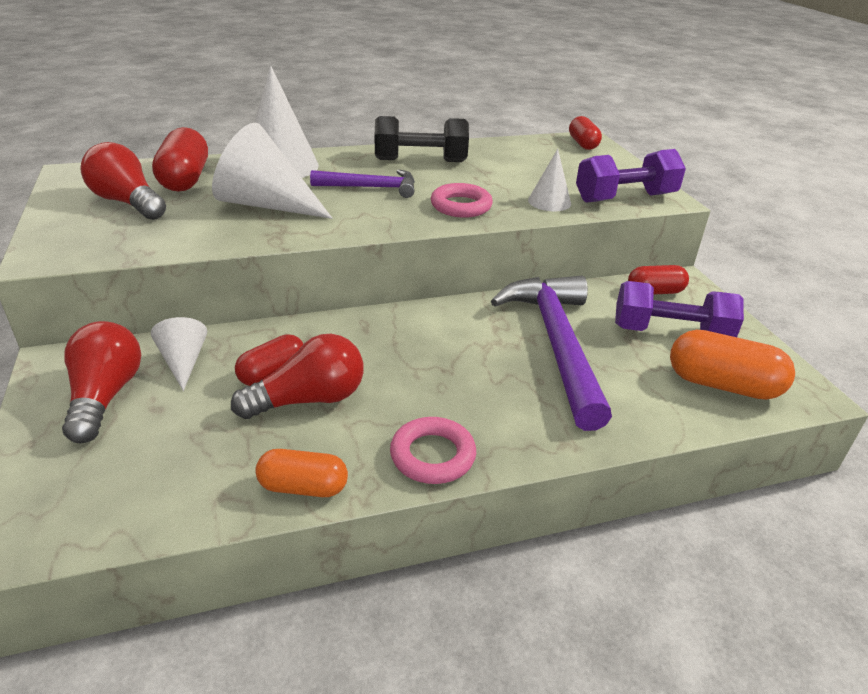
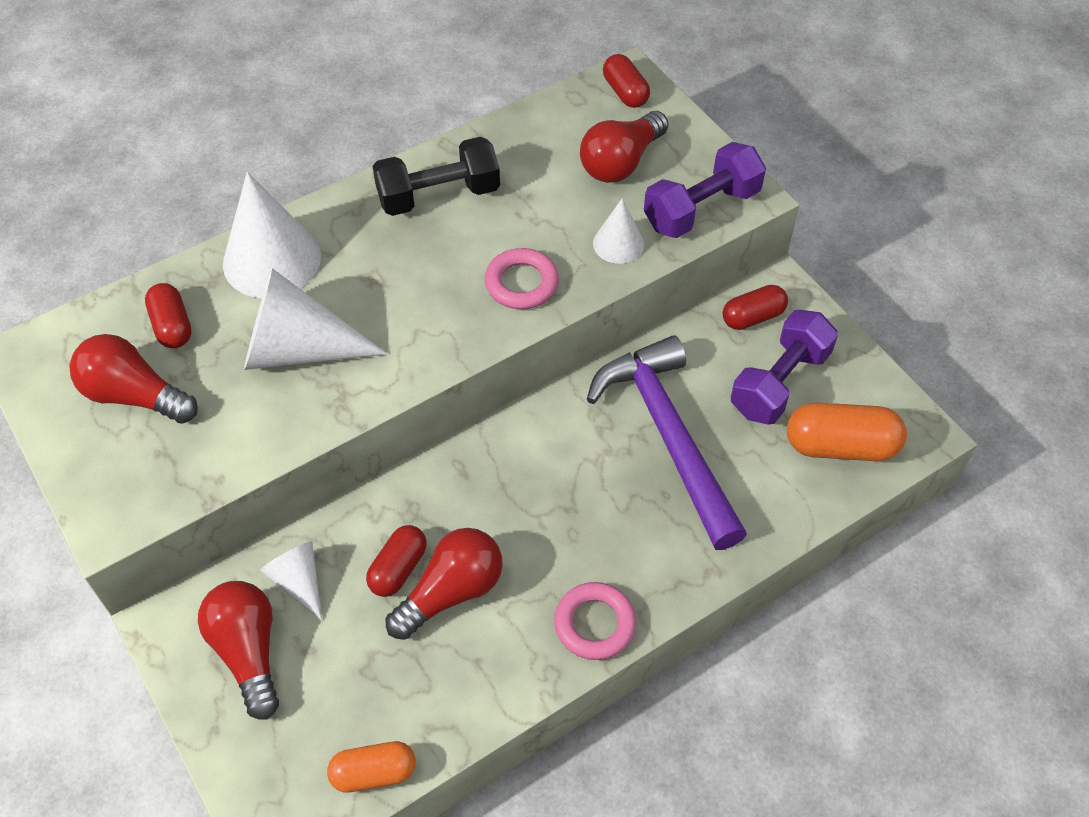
camera: 15 degrees left, 20 degrees up
(185, 179) = (172, 326): red capsule -> red capsule, size x0.64
(303, 487) = (494, 697): orange capsule -> orange capsule (374, 773)
(371, 187) = (403, 276): purple hammer -> none
(567, 169) = (621, 162): none -> red light bulb
(670, 333) = (779, 382): purple dumbbell -> purple dumbbell turned 45 degrees counterclockwise

